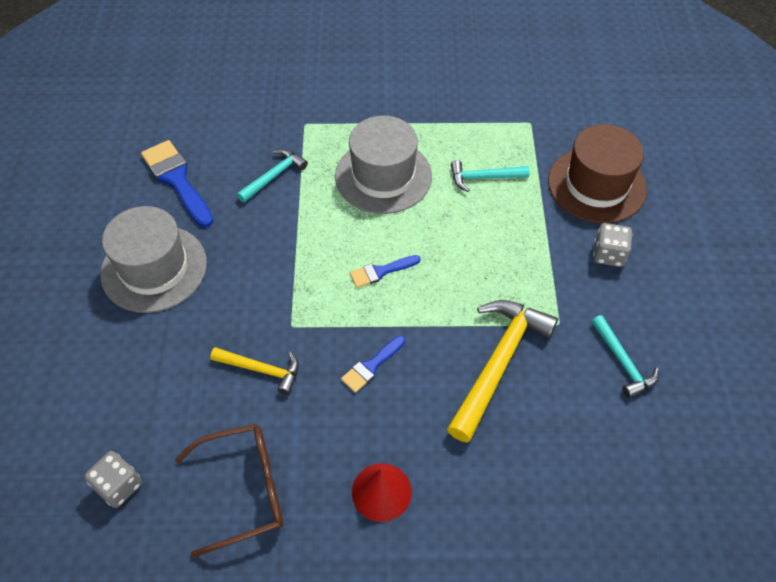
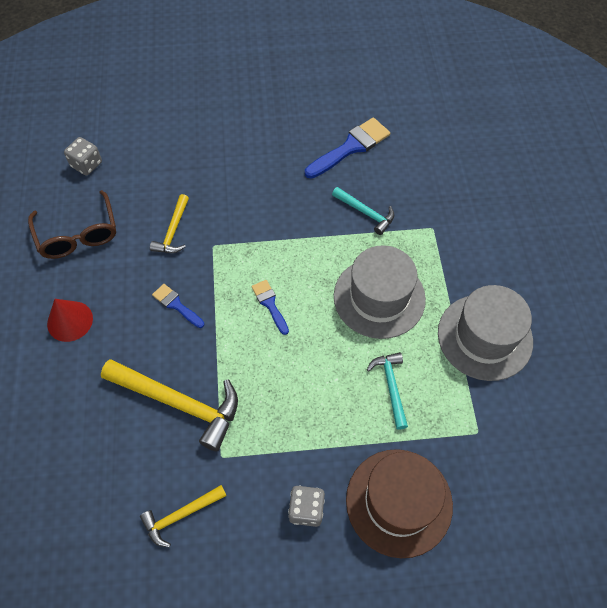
camera: 85 degrees right, 5 degrees up
(154, 268) = (261, 149): grey hat -> grey hat (485, 337)
(622, 362) = (181, 515): turquoise hammer -> yellow hammer

